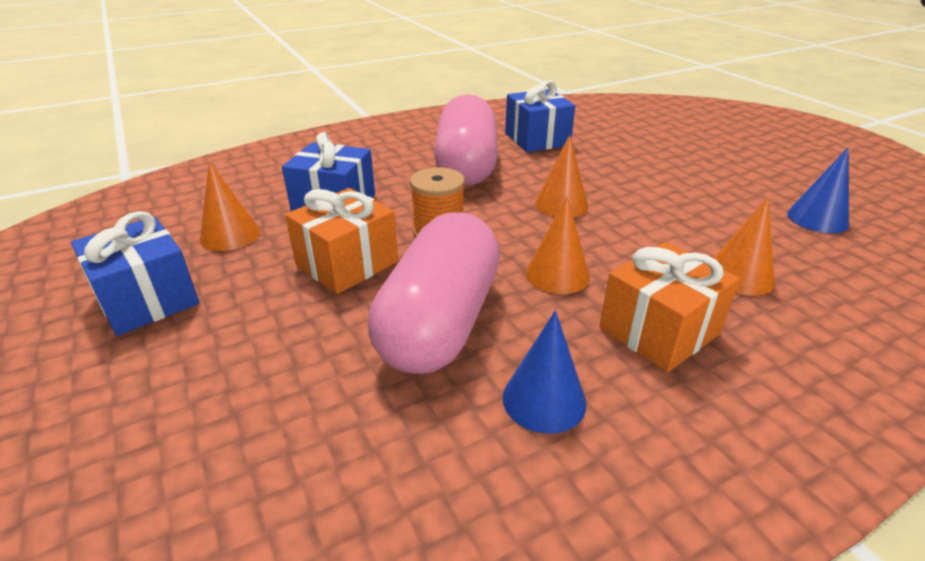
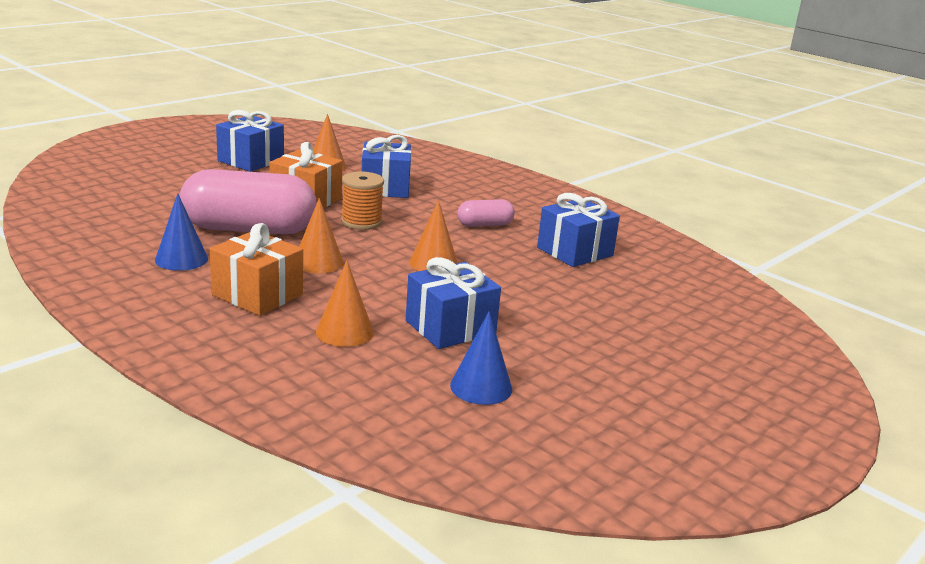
camera: 70 degrees right, 10 degrees down
(466, 166) = (484, 225): pink capsule -> pink capsule, size x0.47
(708, 216) = (450, 327): none -> blue gift

